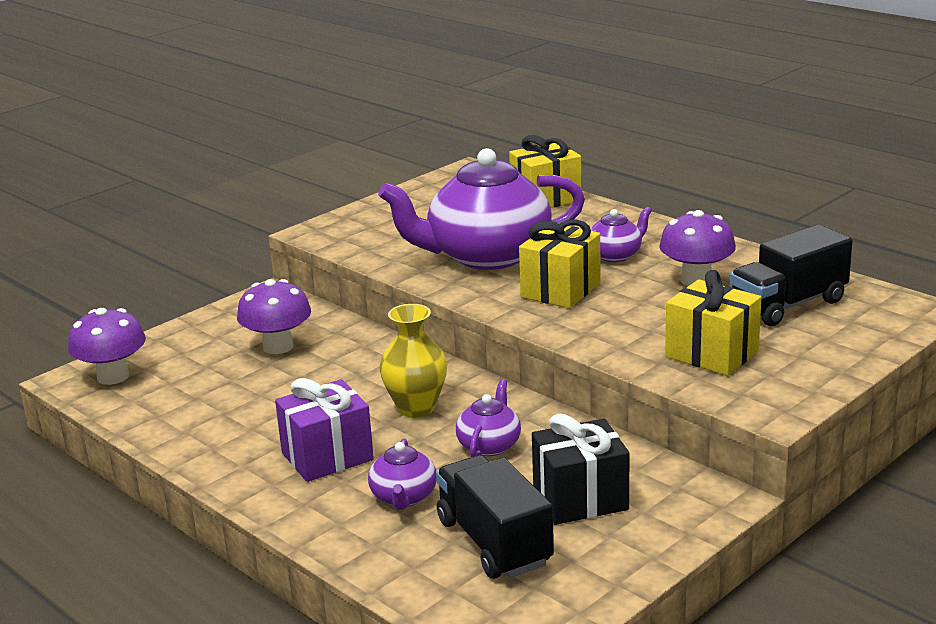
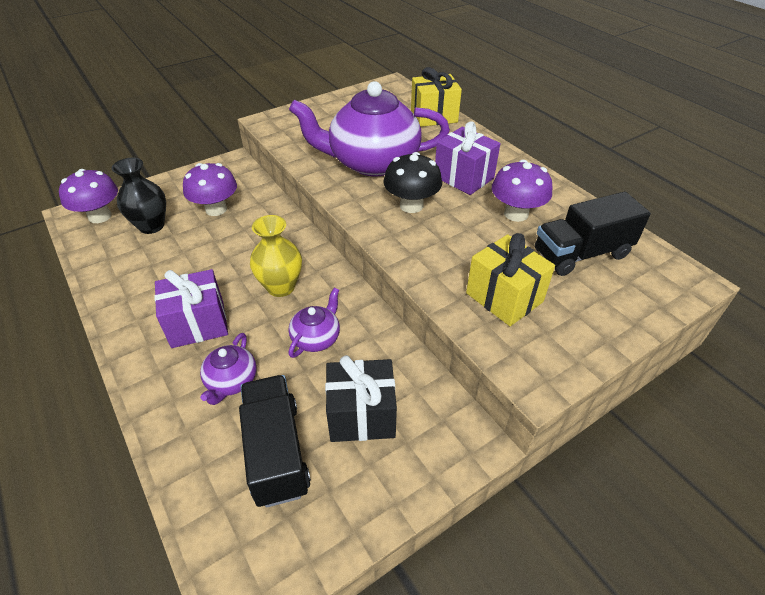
camera: 10 degrees right, 20 degrees up
(196, 375) = (151, 226): none -> black vase
(561, 290) = (411, 205): yellow gift -> black mushroom
(615, 255) = (464, 177): purple teapot -> purple gift

